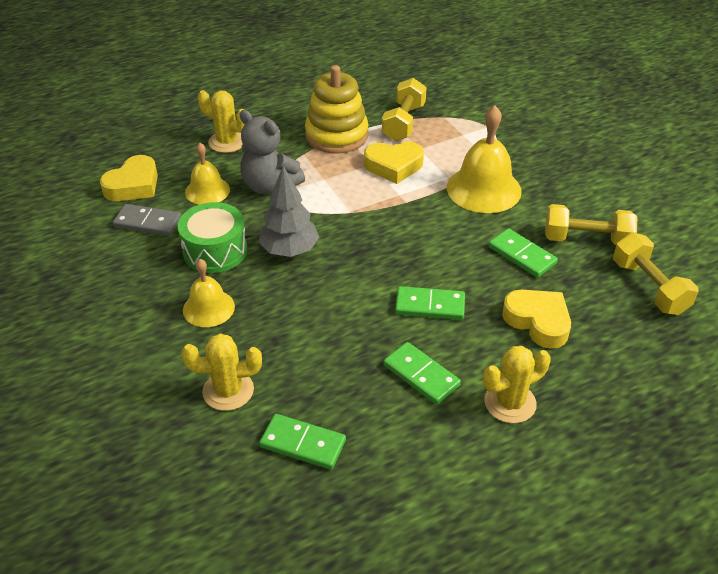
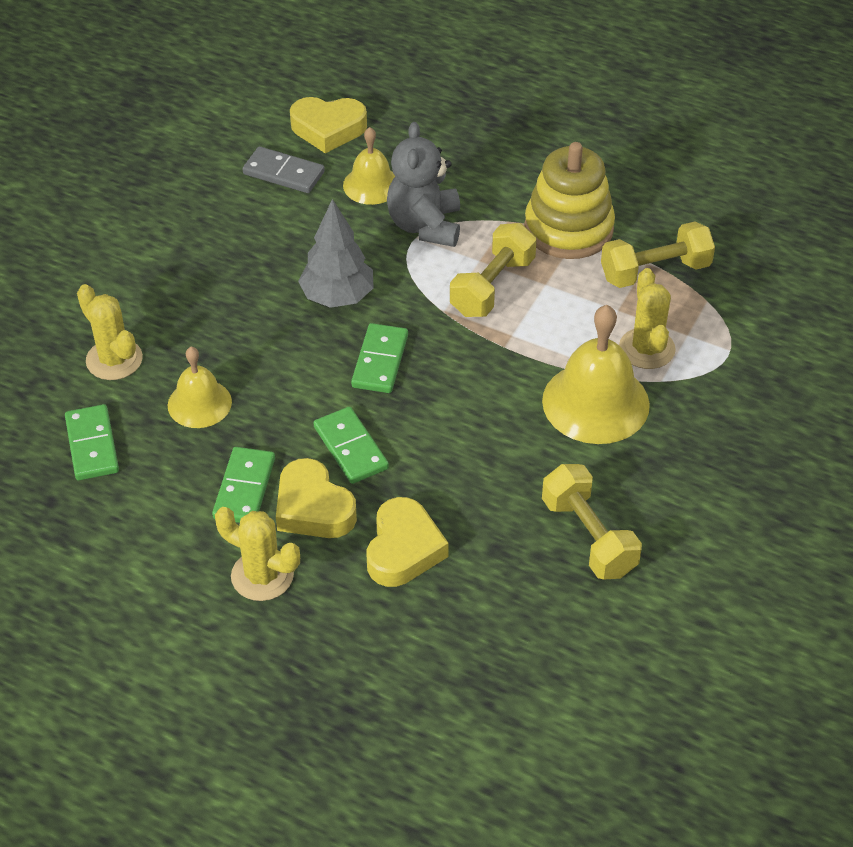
camera: 55 degrees right, 5 degrees up
(148, 222) = (283, 173): grey domino -> grey domino turned 45 degrees counterclockwise
(208, 308) = (205, 286): yellow bell -> yellow bell (199, 403)
(215, 250) = (287, 244): green drum -> none
(227, 142) = (466, 152): yellow cactus -> yellow cactus (647, 349)
(393, 166) = (560, 305): yellow heart -> yellow heart (313, 508)
(522, 255) = (504, 489): green domino -> green domino (380, 361)
(649, 287) = (552, 629): yellow dumbbell -> yellow dumbbell (492, 286)

